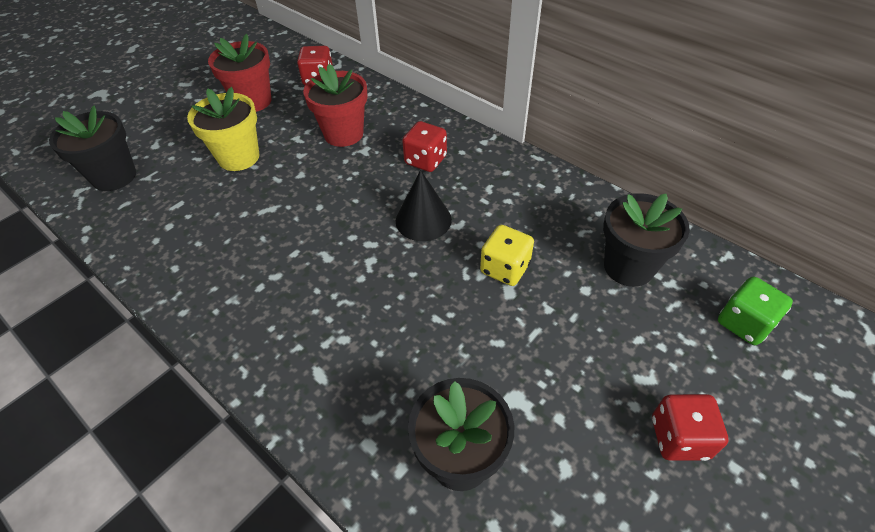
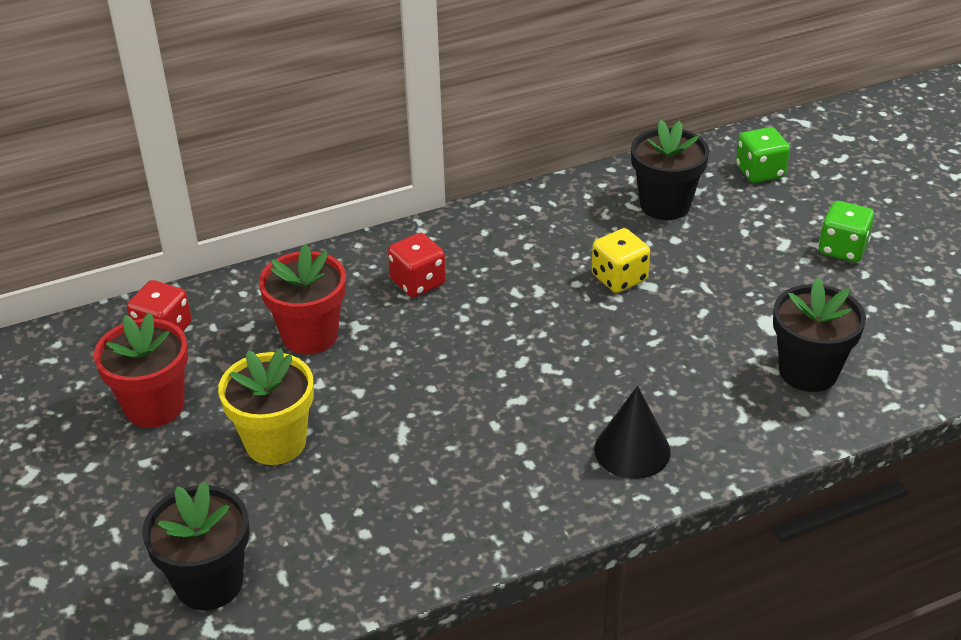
camera: 65 degrees left, 10 degrees down
(423, 220) = (514, 312): black cone -> black cone (632, 450)
(679, 437) = (842, 249): red dice -> green dice

